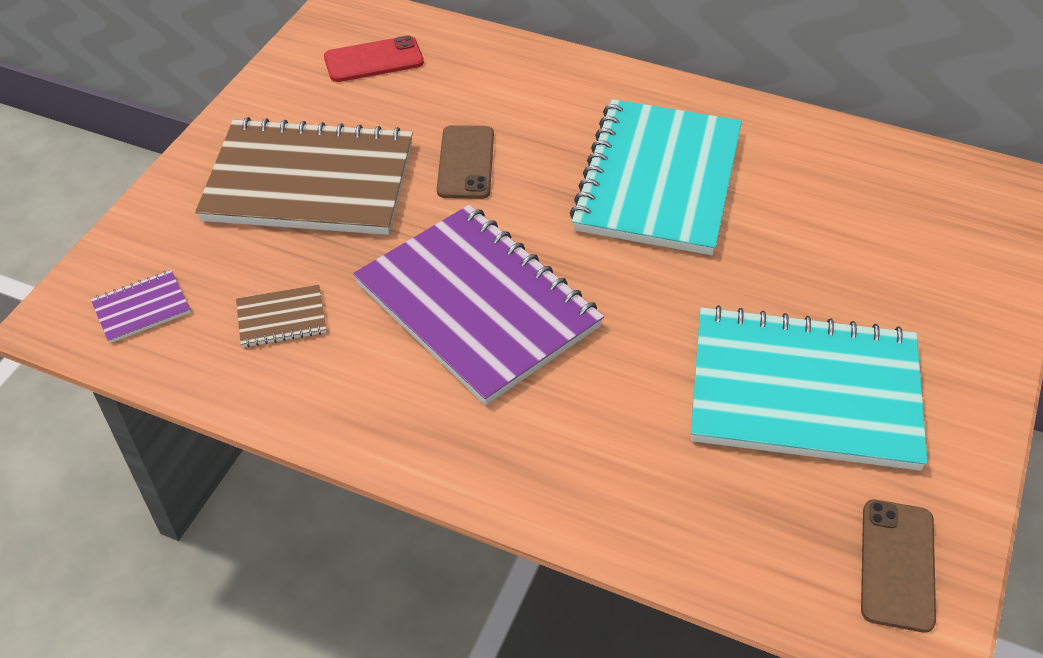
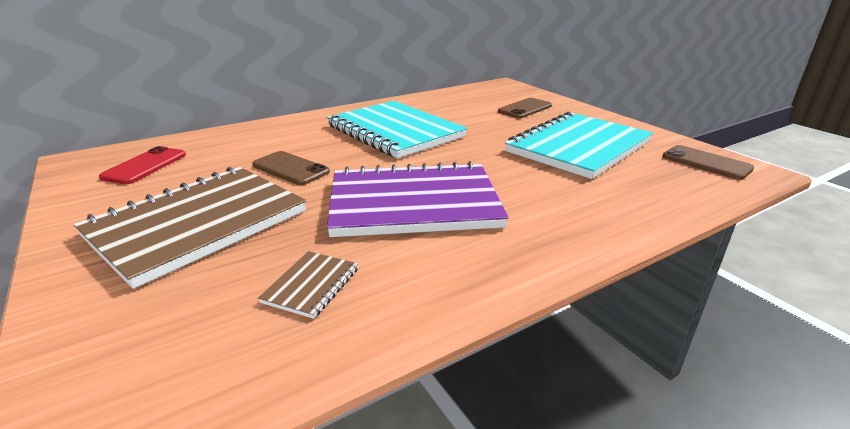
camera: 55 degrees left, 20 degrees down
(141, 308) = (166, 371): purple notebook -> none
(913, 268) = (525, 109): none -> brown phone

